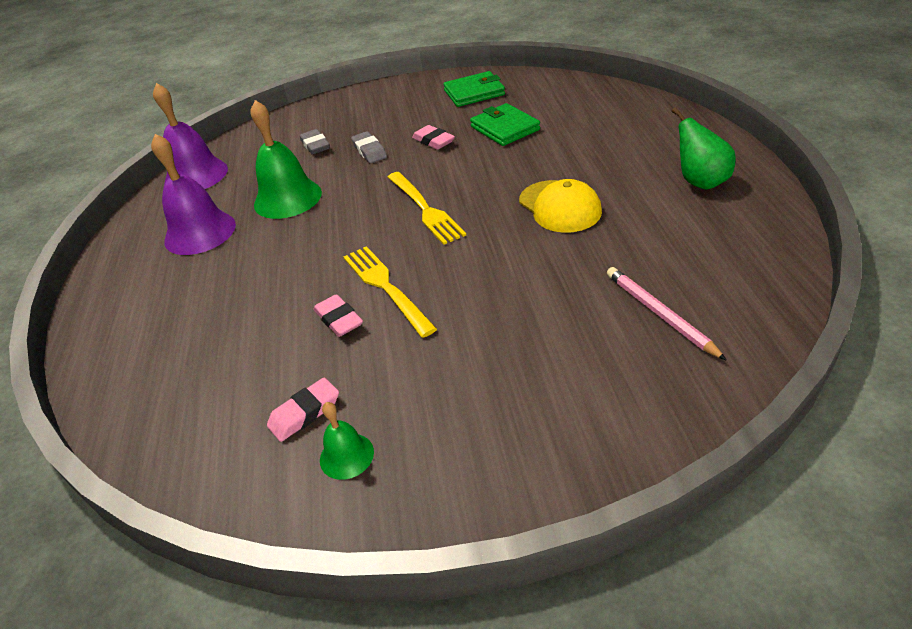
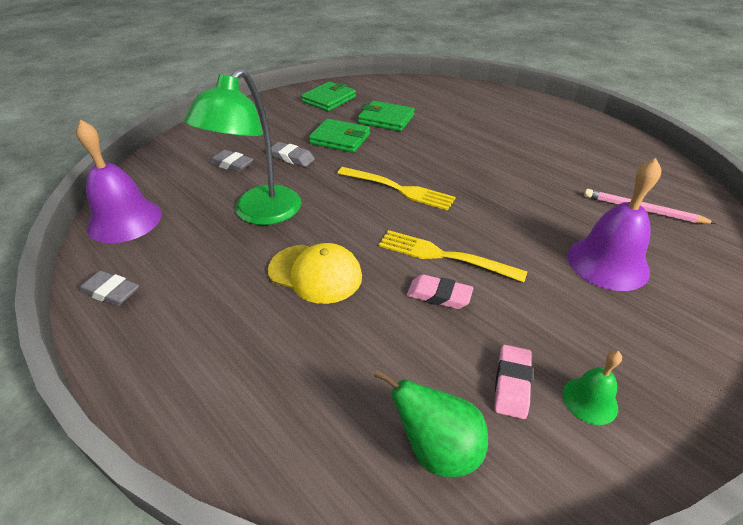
camera: 40 degrees left, 0 degrees up
(137, 230) = (111, 292): none -> grey eraser
(200, 232) = (198, 270): purple bell -> purple bell (607, 263)
(287, 198) = (259, 214): green bell -> green lamp
(433, 141) = (340, 139): pink eraser -> green wallet
(560, 207) = (494, 162): yellow cap -> yellow cap (315, 273)
(700, 182) = (557, 126): green pear -> green pear (436, 449)

